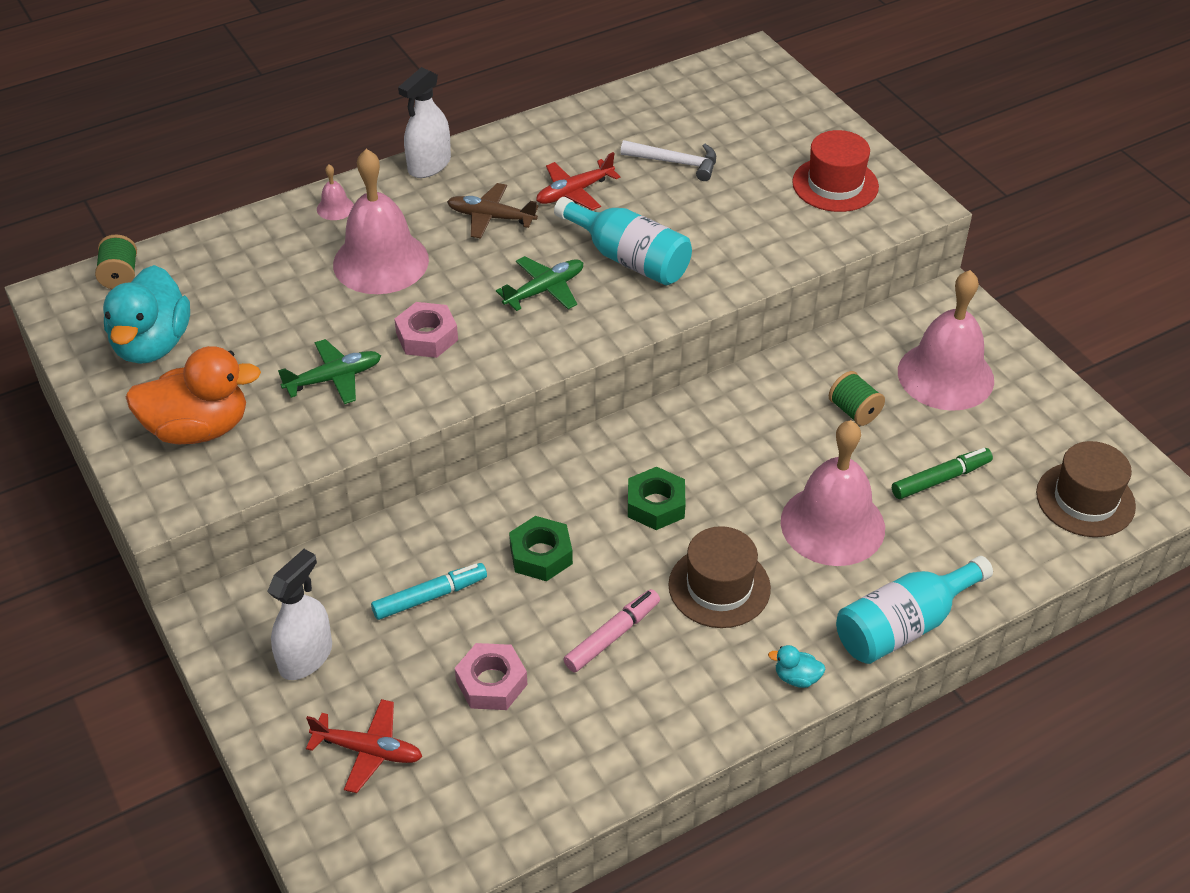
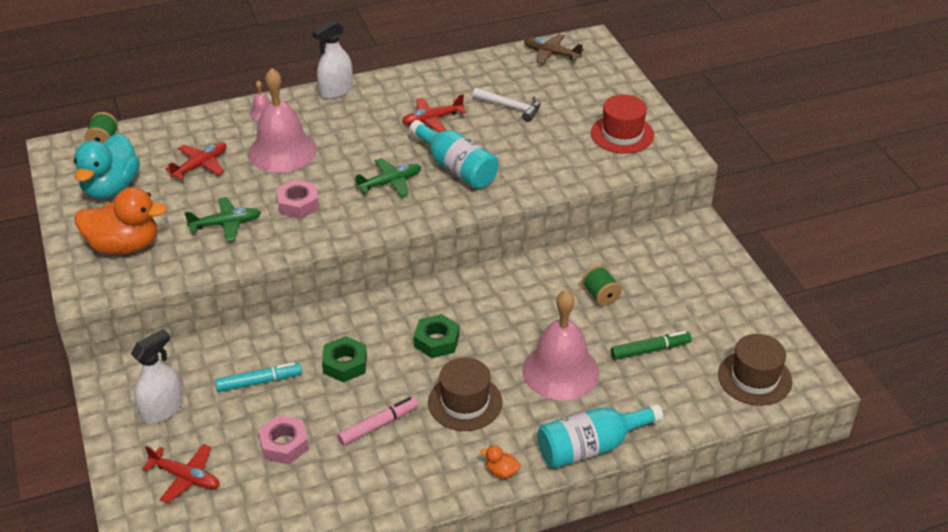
camera: 10 degrees right, 5 degrees down
(271, 296) = (200, 165): none -> red plane
(491, 217) = (368, 130): brown plane -> brown plane (551, 54)
(796, 678) = (501, 471): turquoise duck -> orange duck
(945, 375) = (676, 279): pink bell -> none

